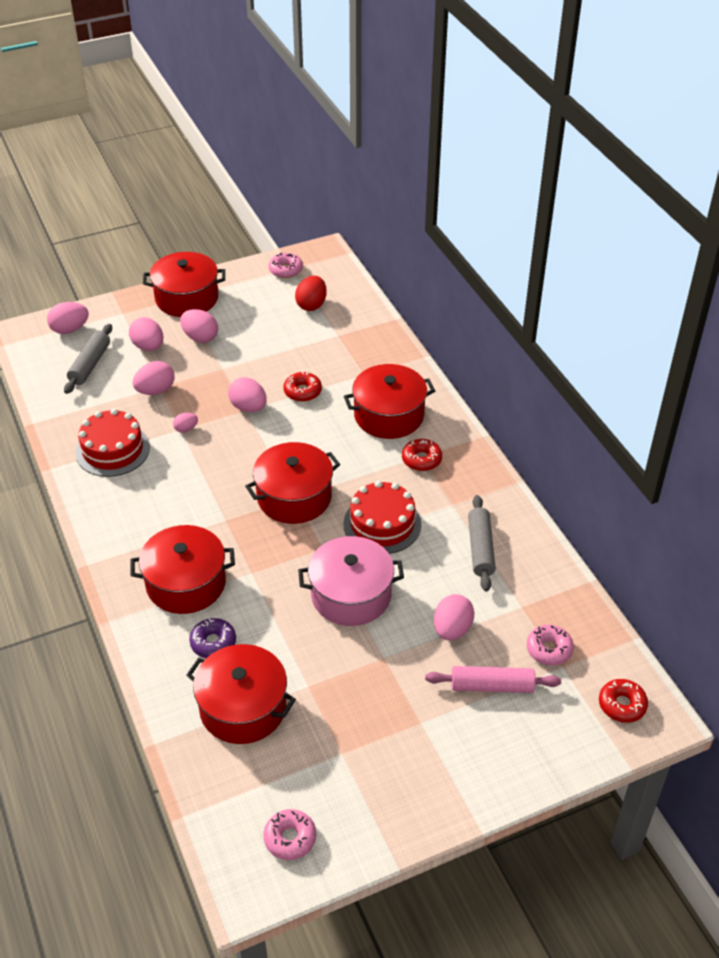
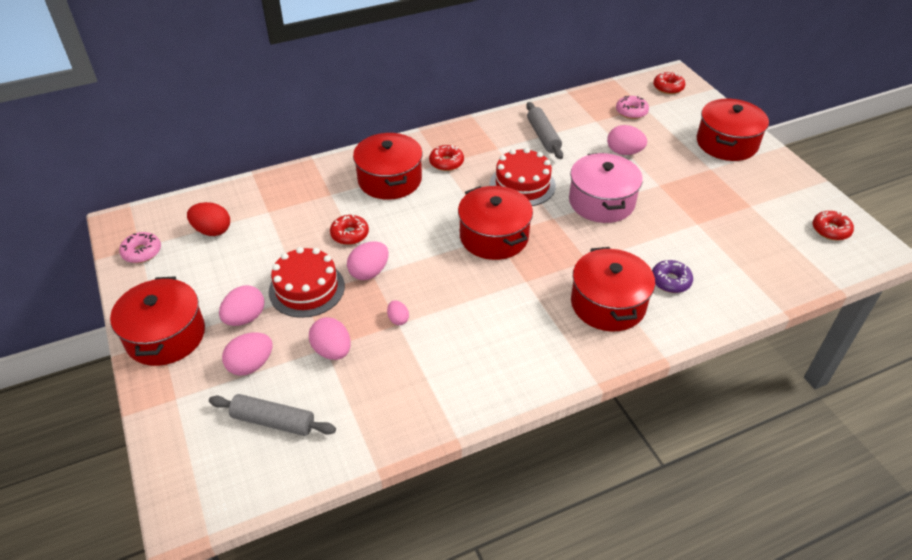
camera: 90 degrees left, 0 degrees up
(70, 329) = (194, 454): pink egg -> none
(112, 450) = (428, 380): red cake -> red cake (306, 289)
(243, 707) = (729, 259): red pot -> red pot (726, 143)
(290, 838) = (830, 230): pink donut -> red donut
(480, 548) = (543, 136): grey rolling pin -> grey rolling pin turned 75 degrees clockwise
(492, 686) = (669, 137): pink rolling pin -> none

